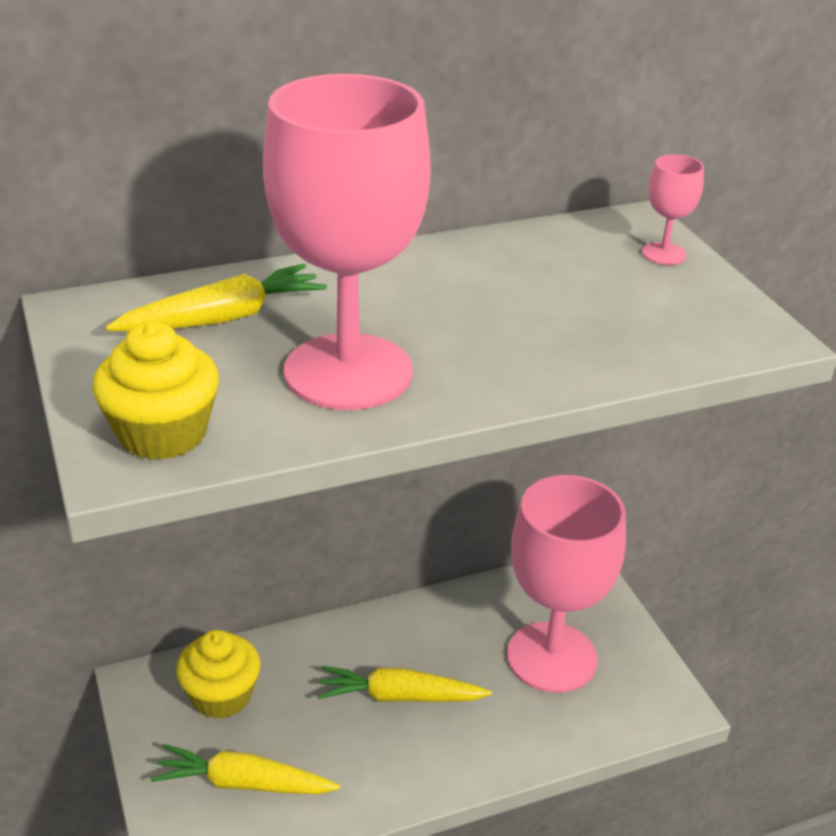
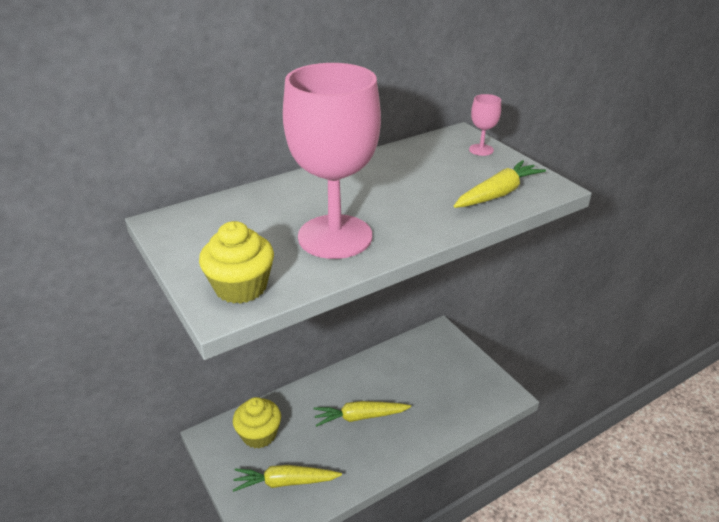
camera: 10 degrees left, 0 degrees up
(223, 318) = (251, 216): yellow carrot -> yellow carrot (498, 194)
(551, 657) = (436, 381): pink goblet -> none

